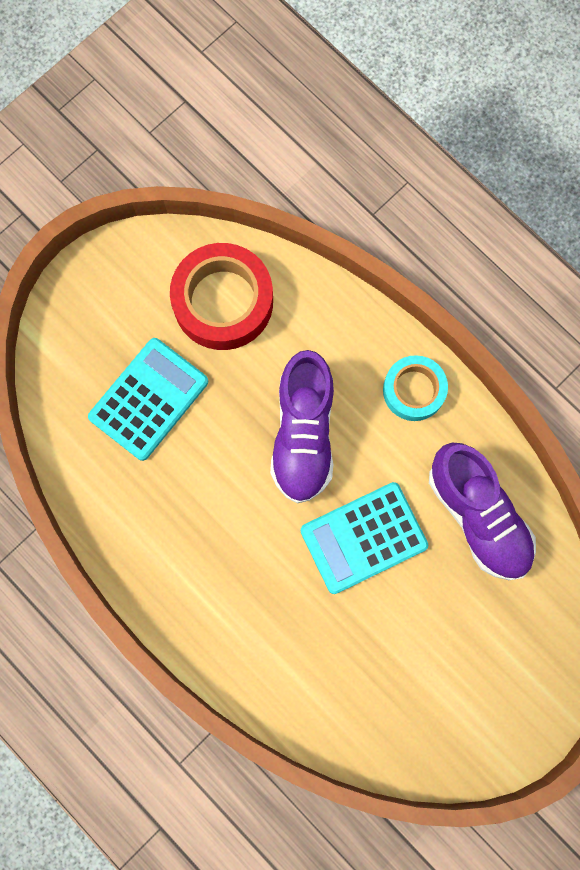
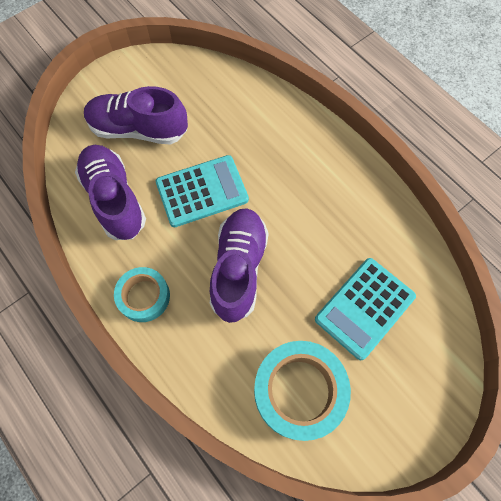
camera: 175 degrees left, 10 degrees down
(223, 301) = (299, 391): red tape -> turquoise tape
(468, 630) = (138, 129): none -> purple shoe

